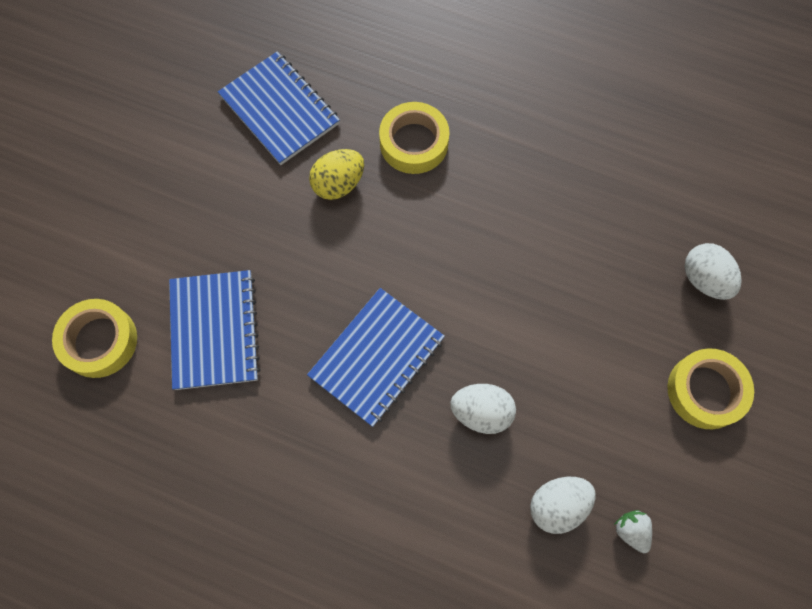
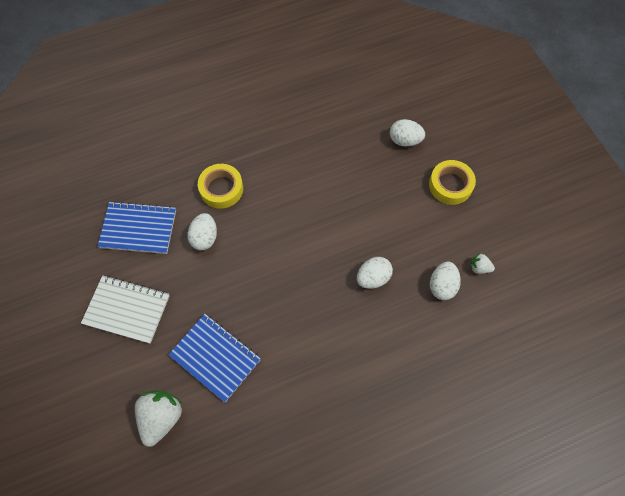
camera: 45 degrees left, 5 degrees down
(99, 341) = (161, 417): yellow tape -> white strawberry
(181, 190) = (127, 310): none -> white notebook
(338, 184) = (205, 238): yellow egg -> white egg
(377, 358) = (304, 298): blue notebook -> none

